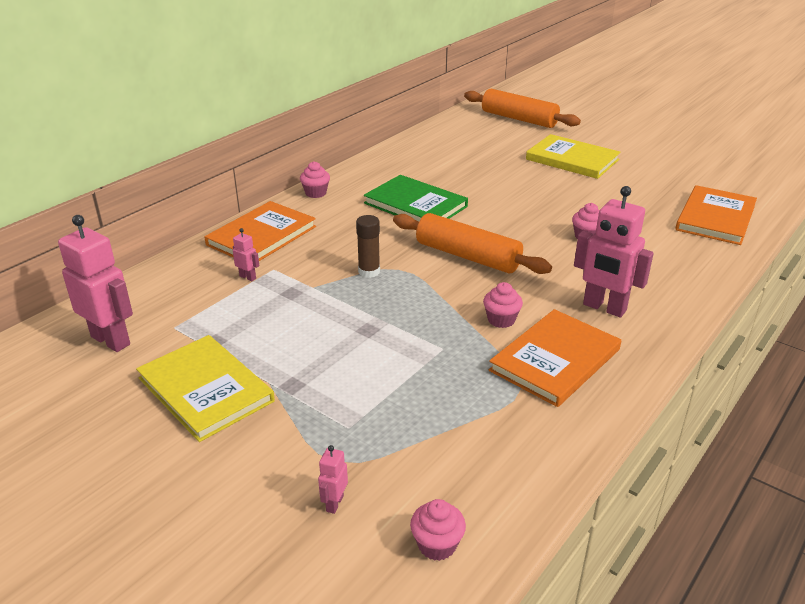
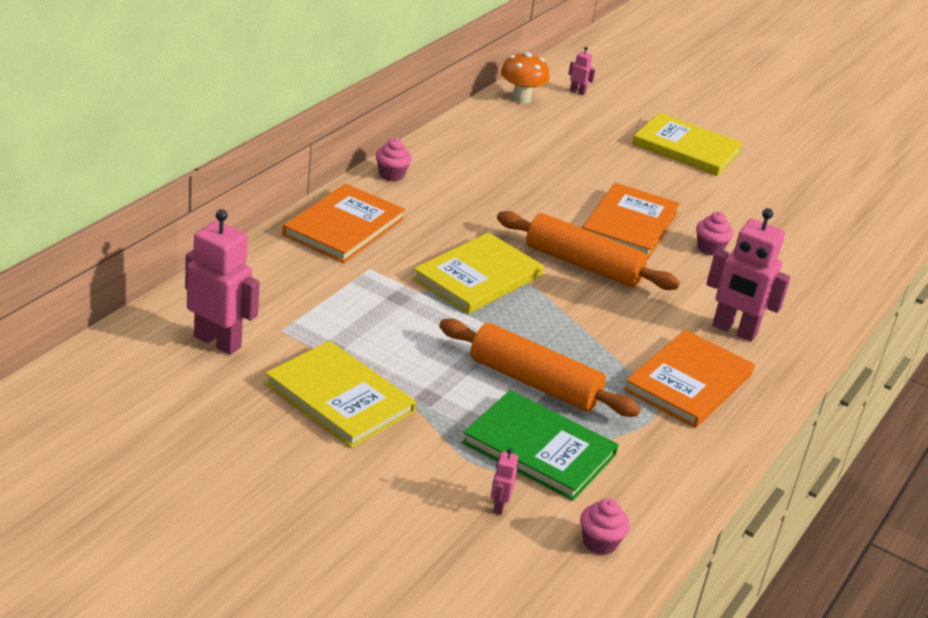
camera: 10 degrees left, 0 degrees up
(248, 277) = (344, 277): pink robot -> pink robot (577, 92)
(369, 271) = (478, 277): brown glue stick -> yellow book
(415, 205) = (513, 197): green book -> green book (539, 449)
(438, 132) = (521, 98): none -> orange mushroom
(501, 320) = (629, 338): pink cupcake -> none
(519, 119) = (617, 86): orange rolling pin -> orange rolling pin (534, 383)
(715, 218) = (849, 233): orange book -> orange book (629, 224)

